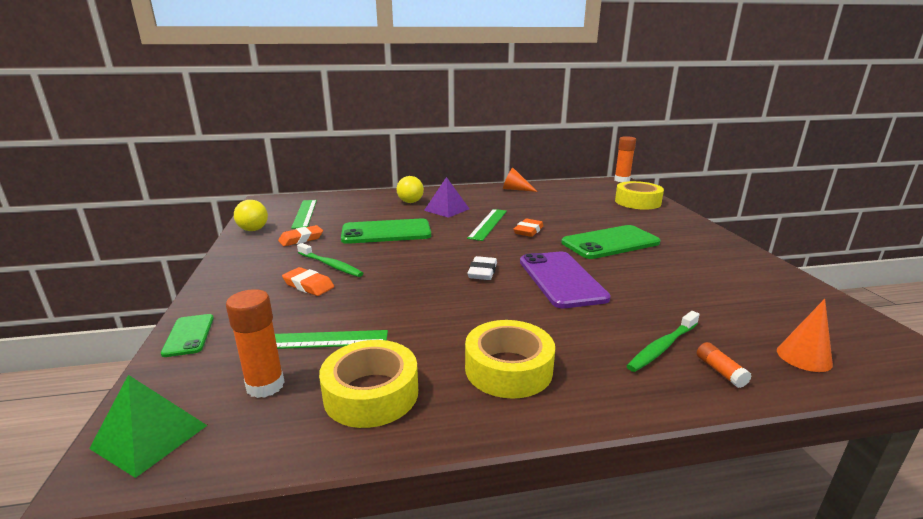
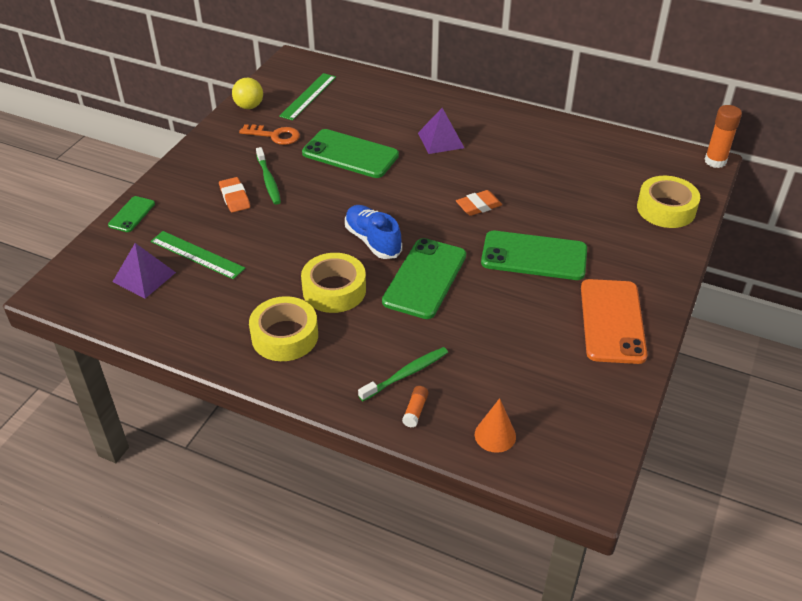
camera: 35 degrees right, 20 degrees up
(150, 436) = (73, 282): green pyramid -> none
(265, 385) = (144, 277): orange glue stick -> purple pyramid
(301, 239) = (275, 136): orange eraser -> orange key
(371, 393) = (192, 311): yellow tape -> yellow tape (334, 290)
(410, 202) = (419, 114): yellow ball -> none
(482, 272) = (373, 241): white eraser -> blue shoe
(488, 224) = (453, 179): green ruler -> none
(515, 189) = (556, 131): orange cone -> none
(561, 279) = (425, 278): purple phone -> green phone
(662, 347) = (406, 374): green toothbrush -> green toothbrush turned 150 degrees clockwise
(719, 257) = (612, 321): none -> orange phone

